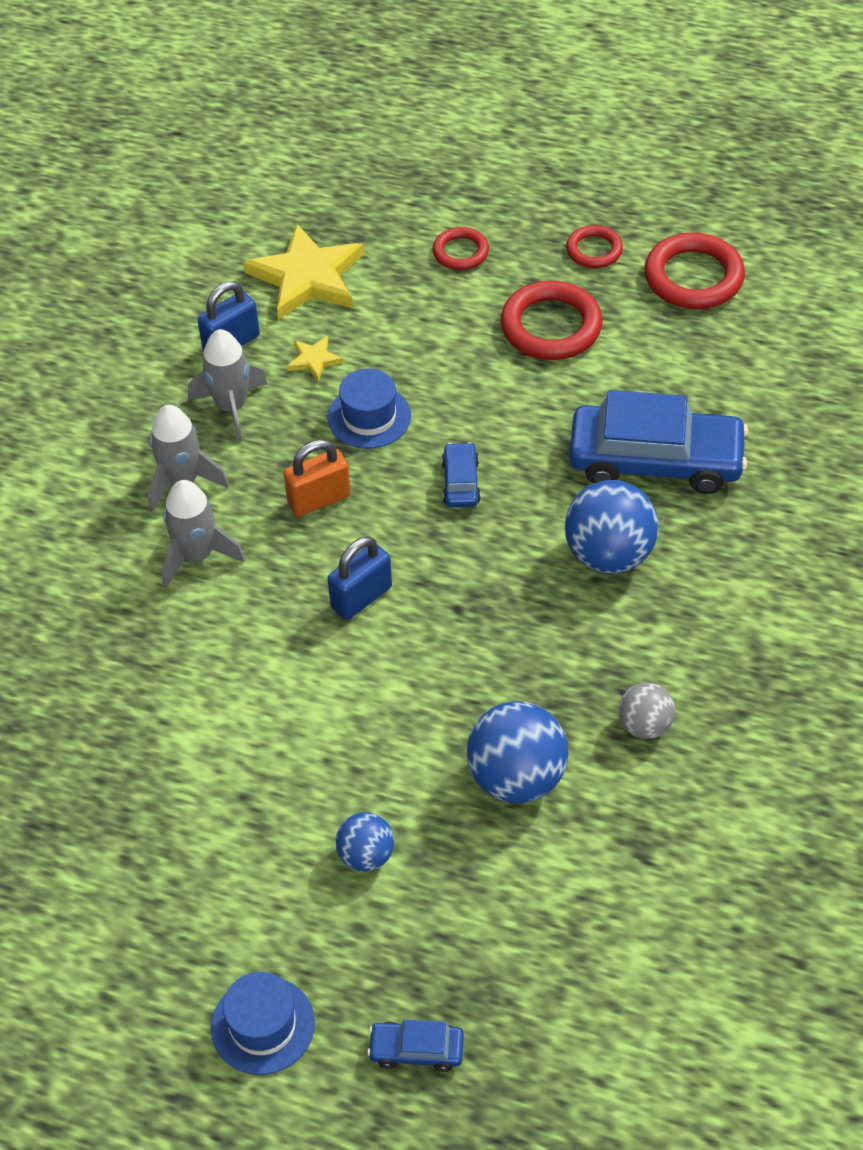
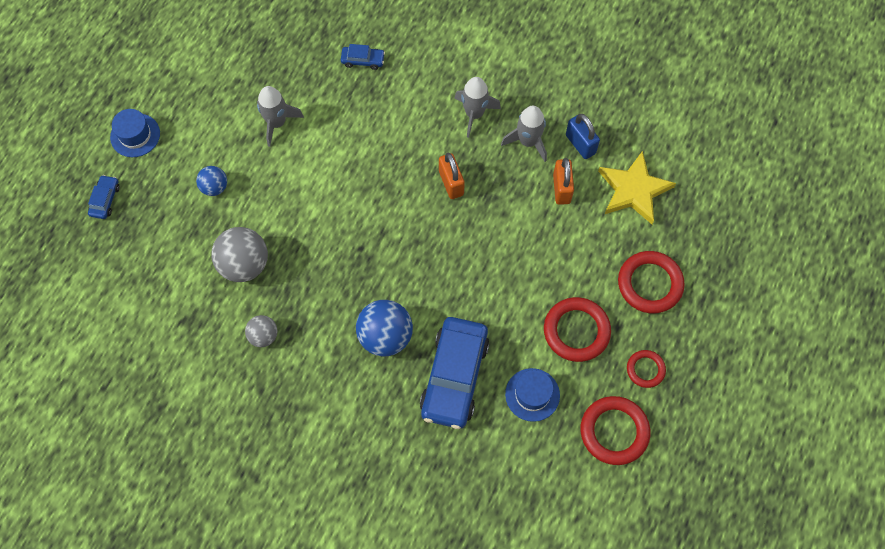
camera: 95 degrees right, 15 degrees up
(197, 556) = (420, 119): grey rocket -> grey rocket (277, 123)
(314, 360) = (561, 189): yellow star -> orange padlock
(361, 597) = (377, 199): blue padlock -> none
(369, 417) = (511, 215): blue hat -> blue hat (532, 394)
(460, 252) = (650, 284): red ring -> red ring, size x1.74
(461, 482) = (453, 261): blue car -> blue car (363, 60)
(516, 778) = (244, 264): blue ball -> grey ball

